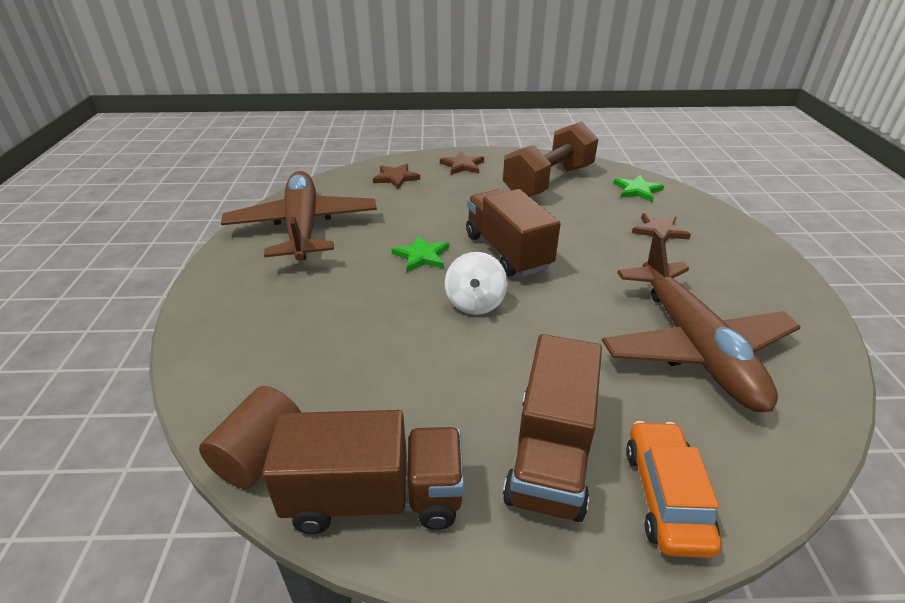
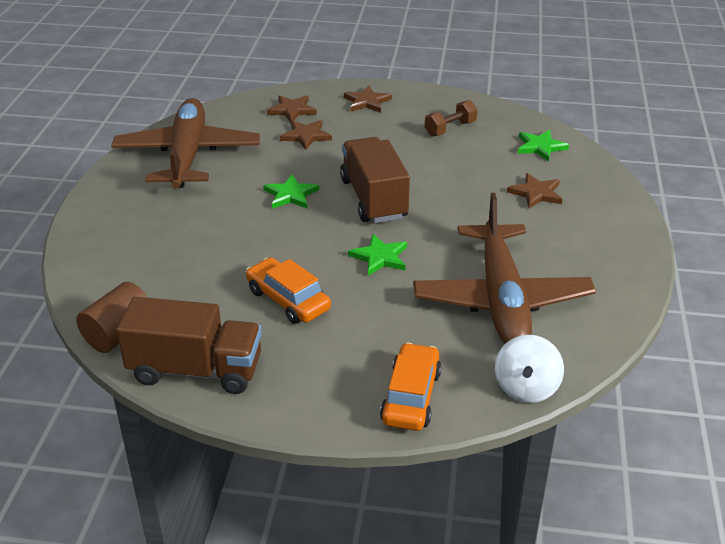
camera: 10 degrees right, 0 degrees up
(417, 199) = (306, 136): none -> brown star
(460, 377) = (288, 300): none -> orange car
(475, 303) = (324, 242): white spinning top -> white spinning top (526, 388)
(541, 313) = (380, 257): none -> green star
(548, 182) = (450, 129): brown dumbbell -> brown dumbbell, size x0.47
(551, 454) = (337, 360): brown truck -> none

